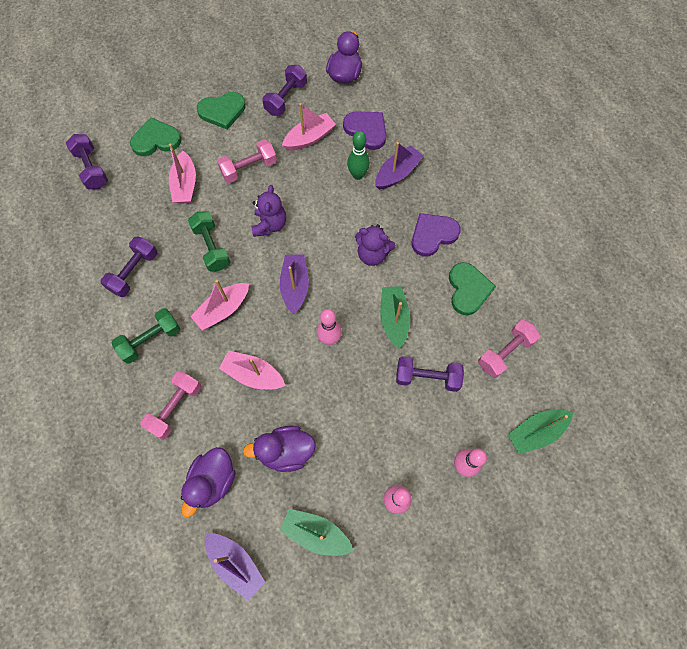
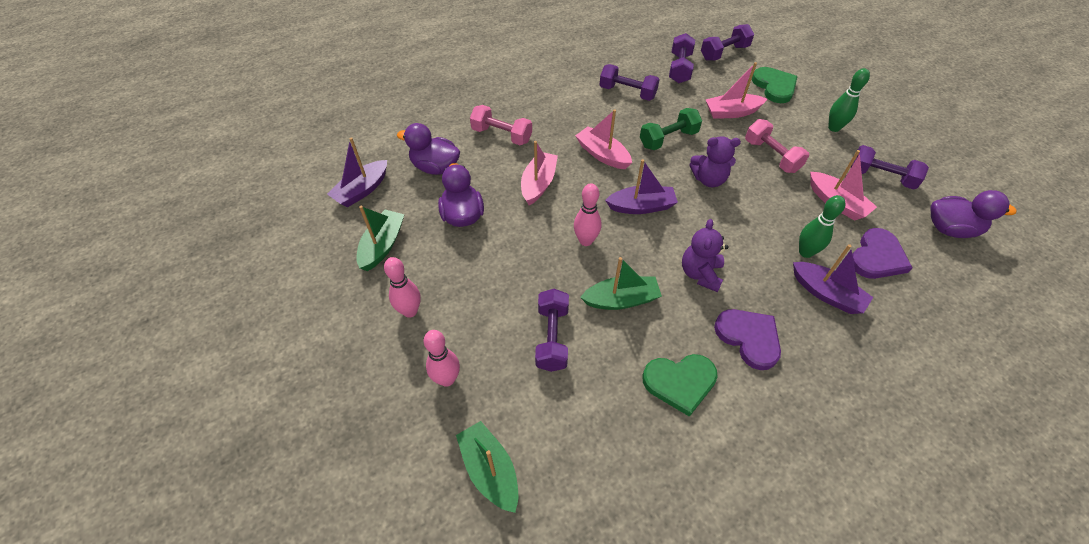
camera: 85 degrees right, 15 degrees down
(107, 215) = (679, 68): none -> purple dumbbell
(151, 340) = (563, 111): green dumbbell -> none
(222, 111) = (834, 128): green heart -> green bowling pin
(505, 353) = (597, 430): pink dumbbell -> none

